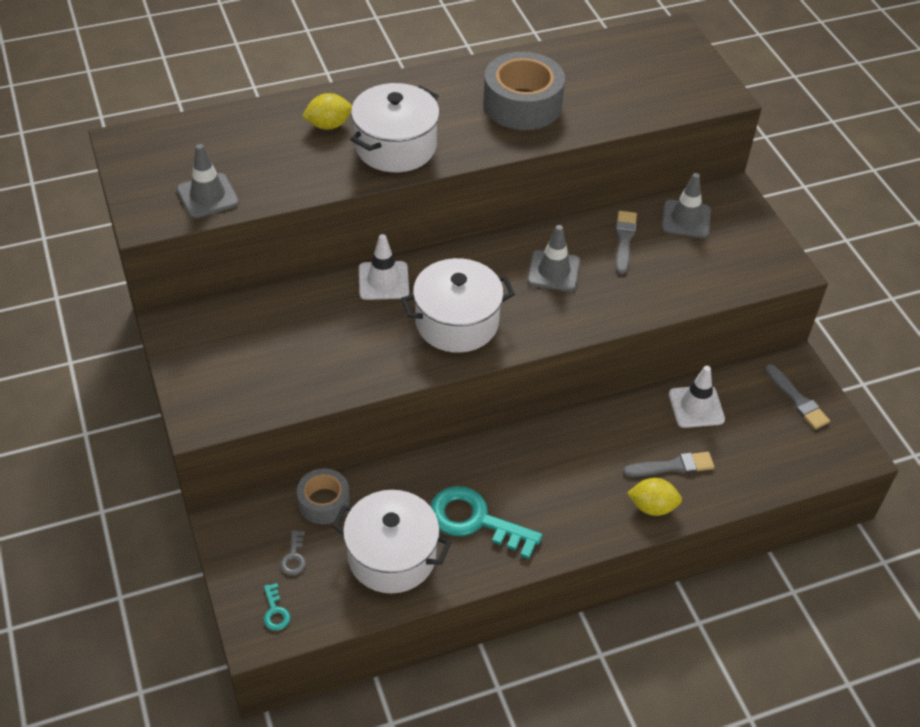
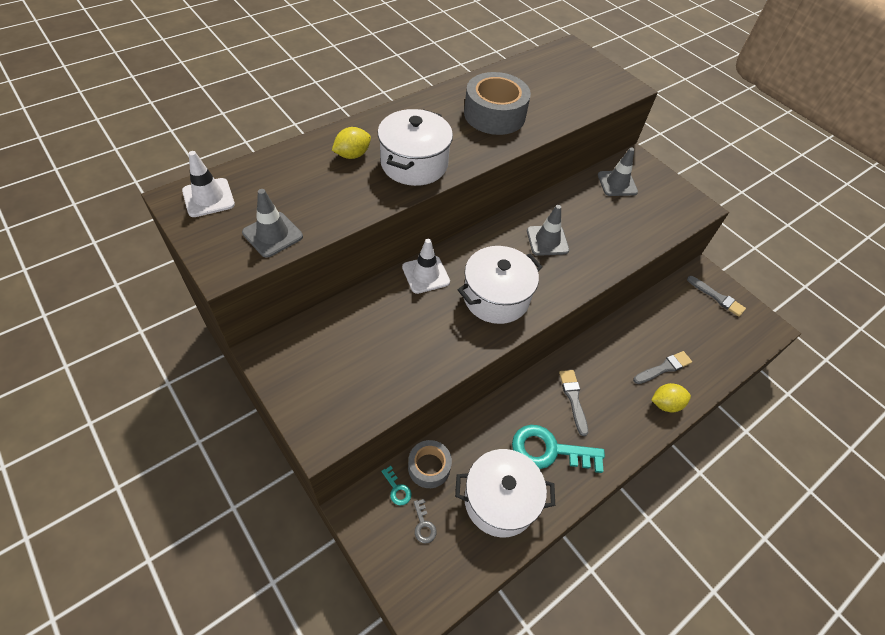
camera: 20 degrees left, 5 degrees up
(275, 611) = (427, 582): turquoise key -> turquoise key (397, 489)
(624, 240) = (584, 207): grey brush -> grey brush (573, 399)
(696, 407) = (658, 318): white traffic cone -> white traffic cone (208, 198)

